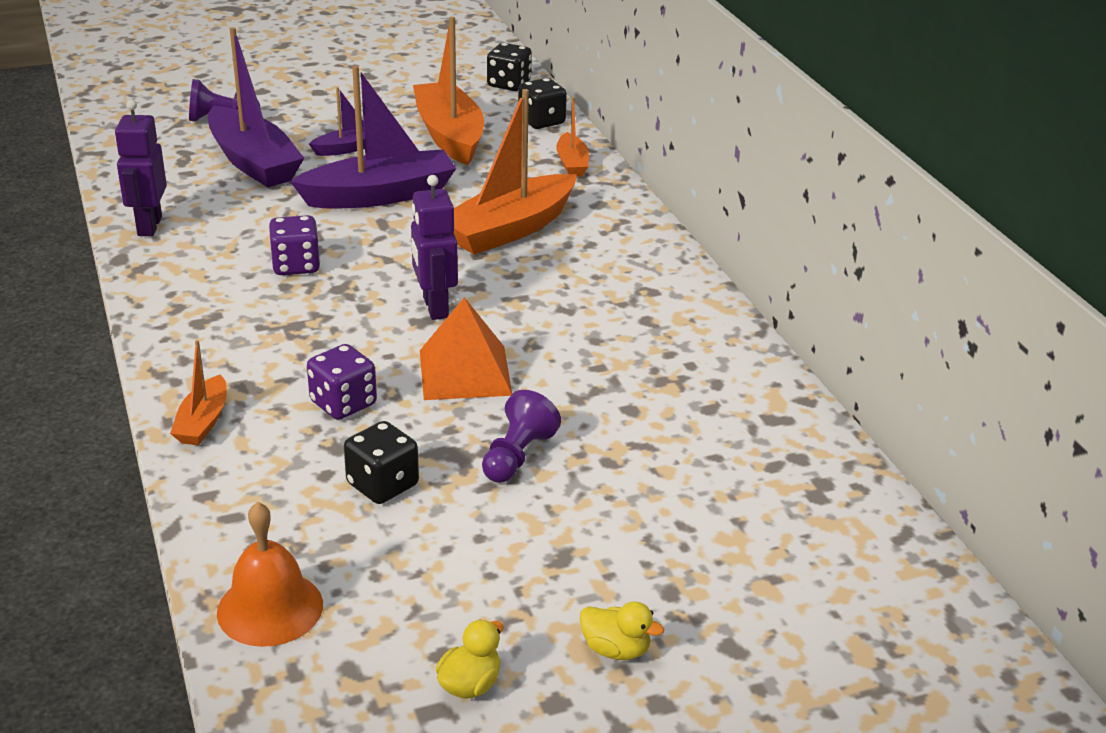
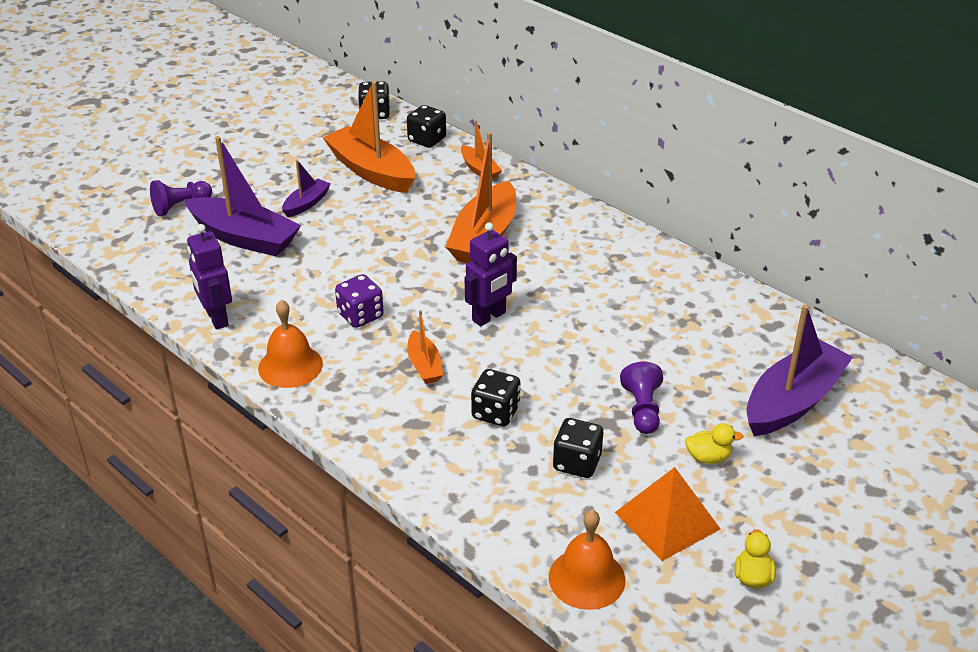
camera: 25 degrees left, 5 degrees up
(175, 291) = (290, 366): none -> orange bell
(203, 422) = (413, 462): orange boat -> orange boat (424, 365)
(343, 403) = (495, 412): purple dice -> black dice
(380, 195) = (367, 237): purple boat -> purple boat (793, 401)
(435, 307) = (489, 317): purple robot -> purple robot turned 90 degrees counterclockwise
(465, 372) = (554, 360): orange pyramid -> orange pyramid (667, 520)
(616, 649) = (813, 519): yellow duck -> yellow duck (708, 457)

